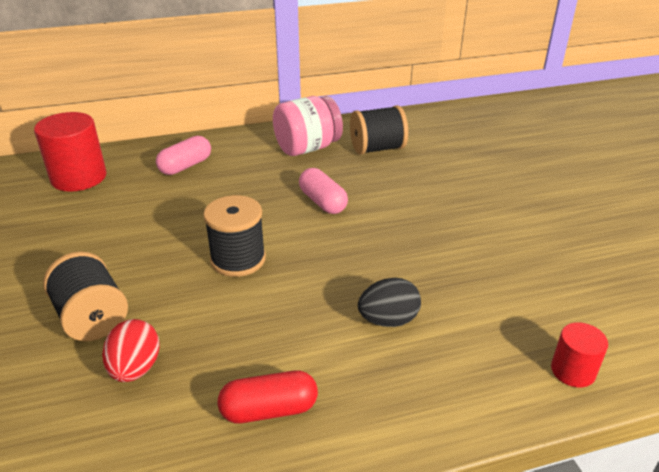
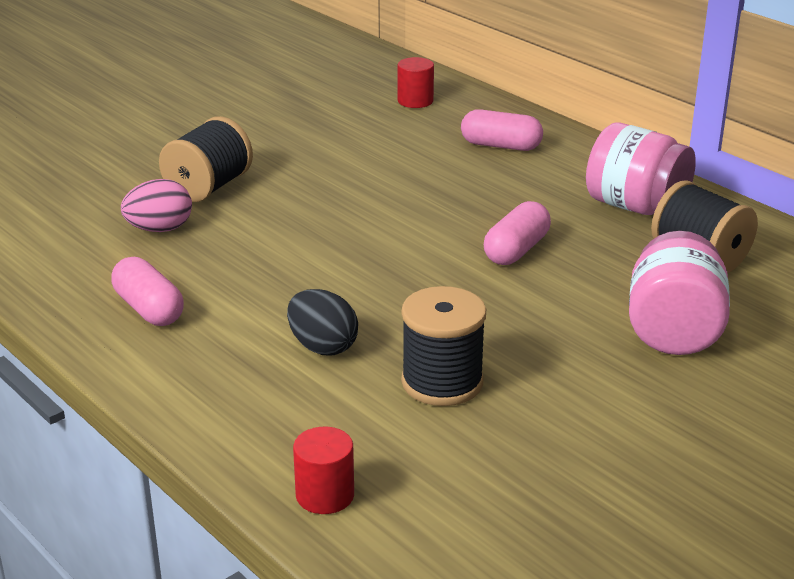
camera: 65 degrees right, 5 degrees down
(79, 177) = (415, 101): red cylinder -> red cylinder, size x0.54
(135, 368) = (159, 229): red egg -> pink egg
(238, 259) = (353, 230): black spool -> black spool (442, 382)
(269, 409) = (149, 309): red capsule -> pink capsule
(447, 181) = (673, 331): none -> pink jar

